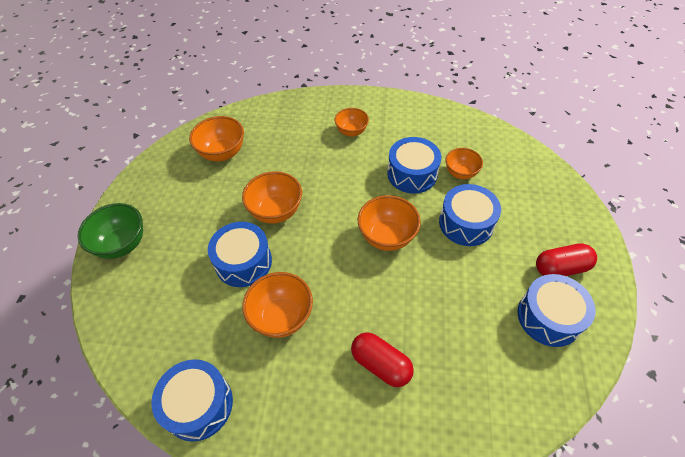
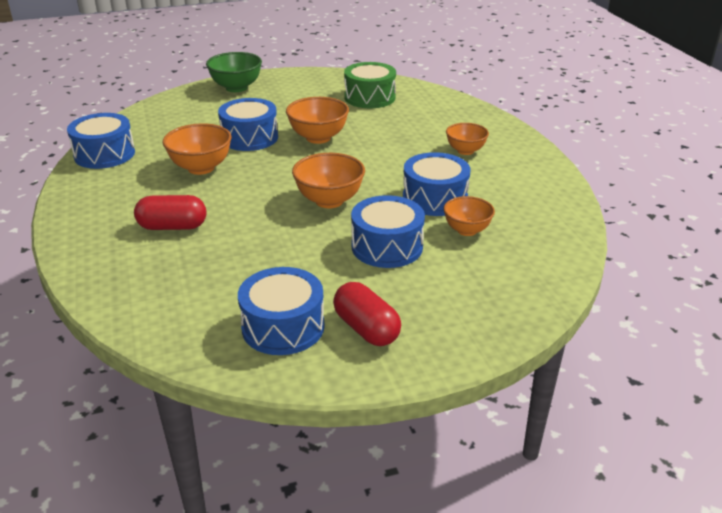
camera: 65 degrees right, 20 degrees down
(222, 153) = (369, 97): orange bowl -> green drum
(381, 364) = (172, 227): red capsule -> red capsule turned 75 degrees clockwise

